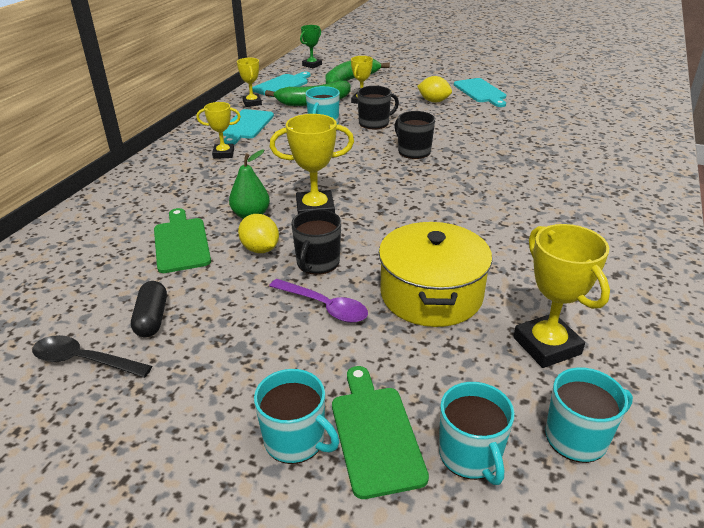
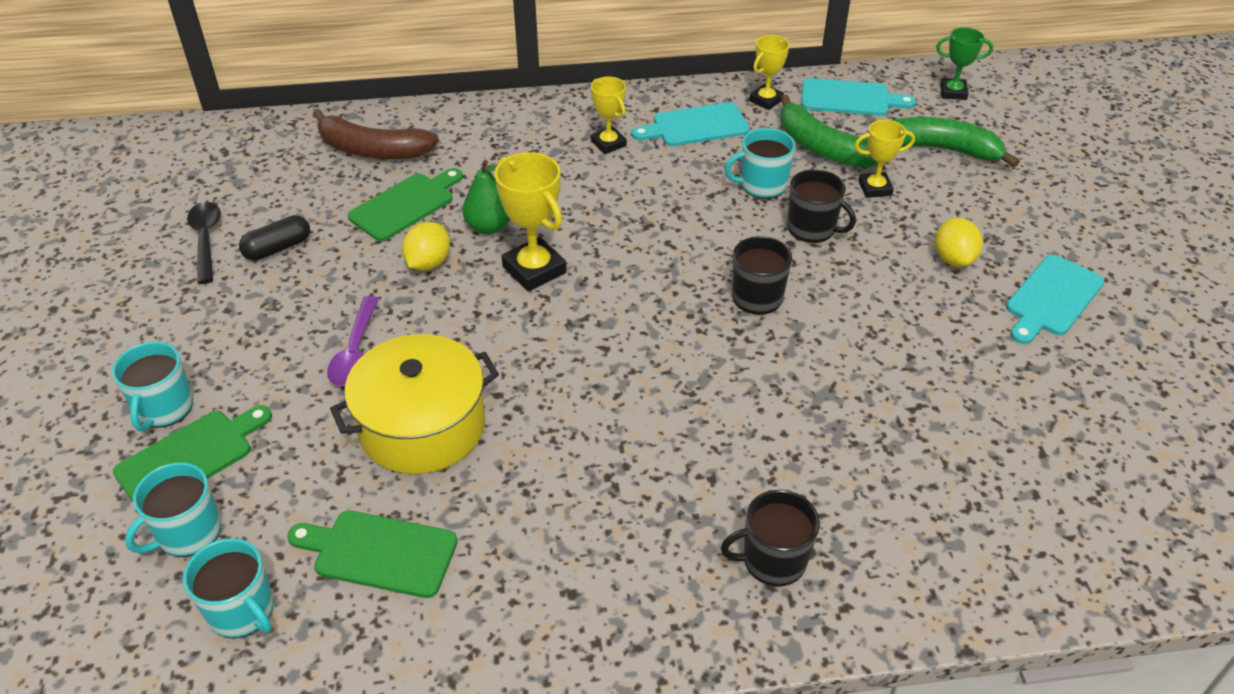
camera: 60 degrees right, 10 degrees up
(92, 241) = (372, 150): none -> brown banana
(317, 263) = (429, 315): black mug -> black mug (772, 560)
(546, 346) = (379, 553): yellow trophy -> green cutting board

